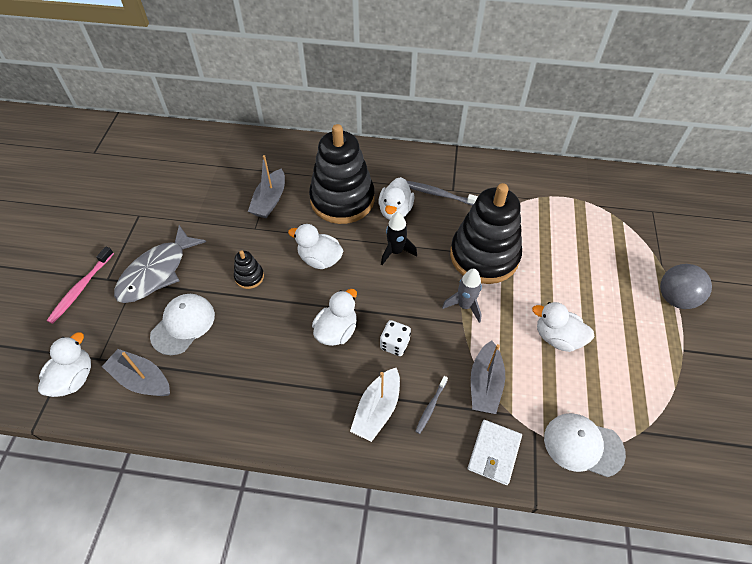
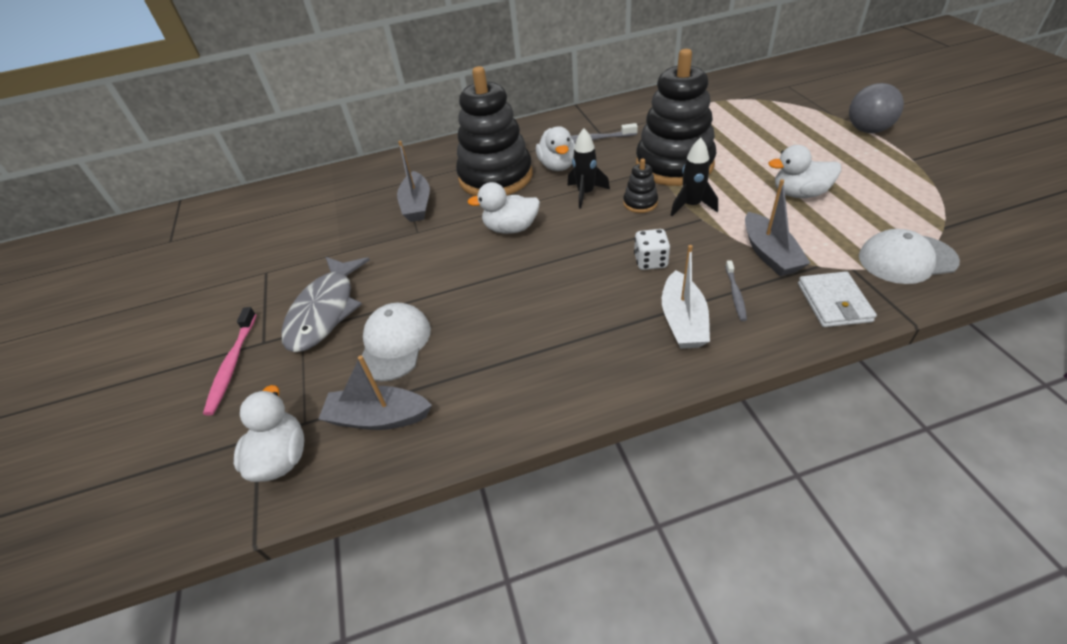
camera: 20 degrees left, 10 degrees down
(249, 277) = (443, 272): black stacking toy -> black stacking toy (640, 203)
(336, 331) = (579, 276): white duck -> none
(464, 306) = (691, 206): grey rocket -> black rocket

